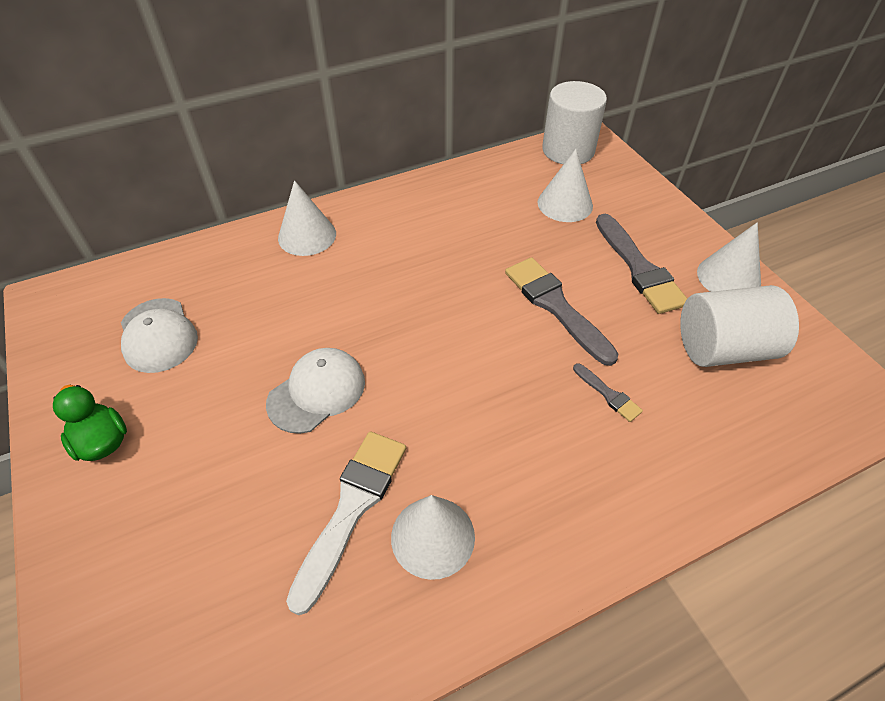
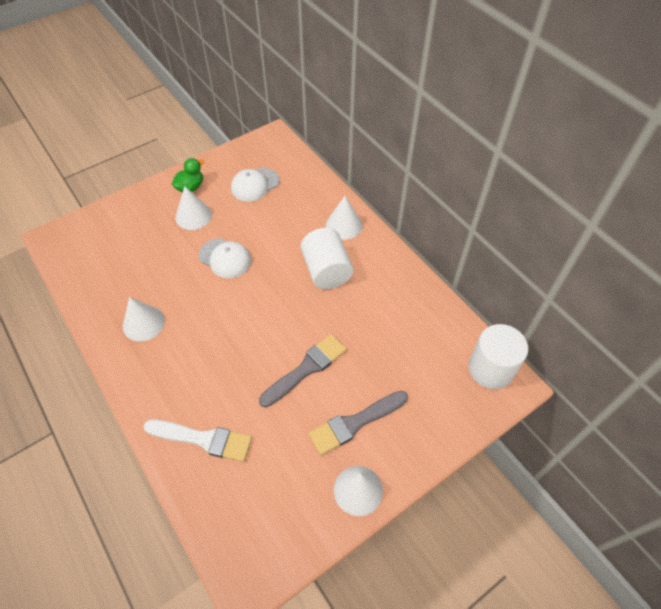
camera: 80 degrees right, 5 degrees up
(351, 508) = (158, 287): white brush -> white brush (203, 439)
(565, 204) = (417, 369): white cone -> white cone (193, 216)
(608, 394) = (236, 402): grey brush -> none
(723, 348) = (283, 478): white cylinder -> white cylinder (326, 271)

